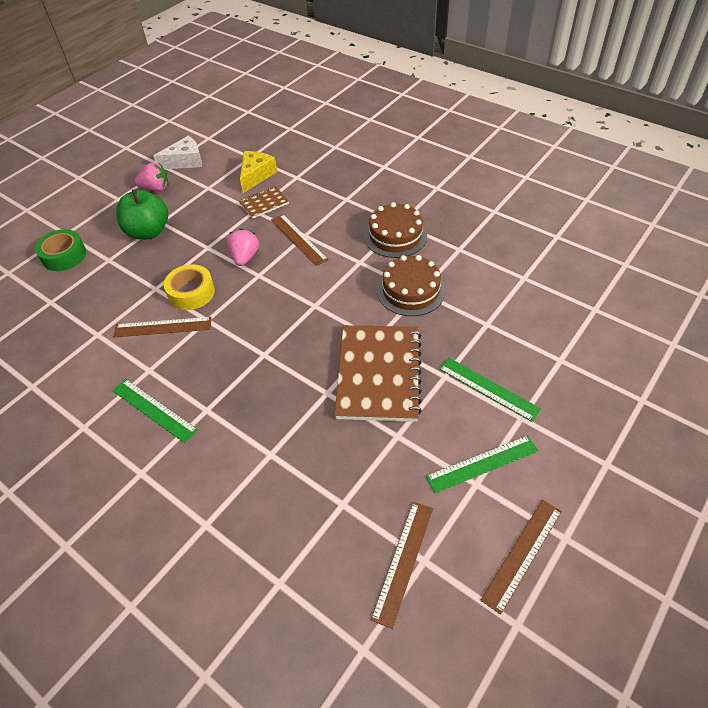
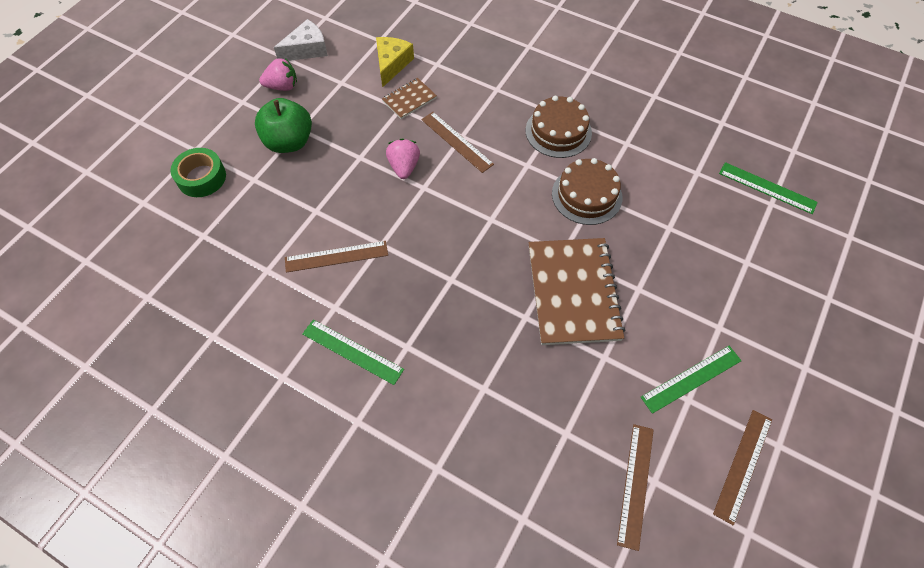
camera: 10 degrees left, 10 degrees up
(191, 293) = (356, 213): yellow tape -> none
(488, 388) = (683, 298): green ruler -> green ruler (767, 187)

